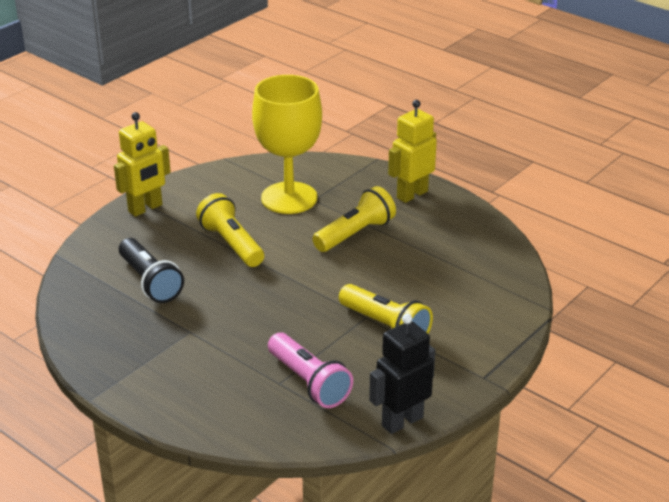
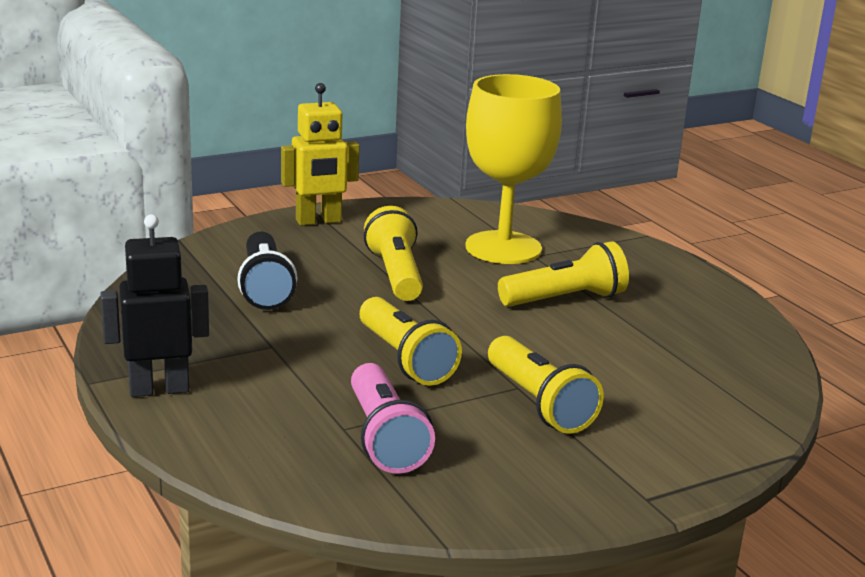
camera: 20 degrees right, 10 degrees down
(283, 316) = (405, 359): none -> yellow flashlight
(402, 421) = (485, 518): black robot -> black robot (159, 389)
(412, 194) = (670, 277): yellow robot -> none

